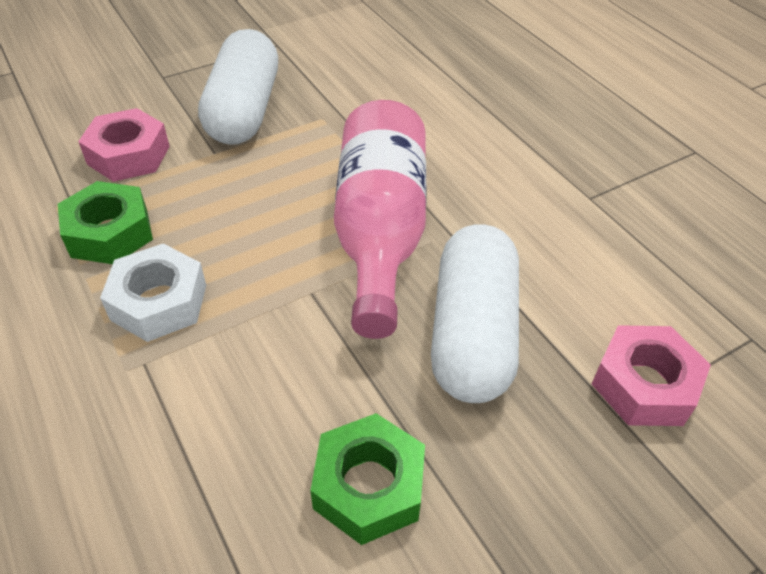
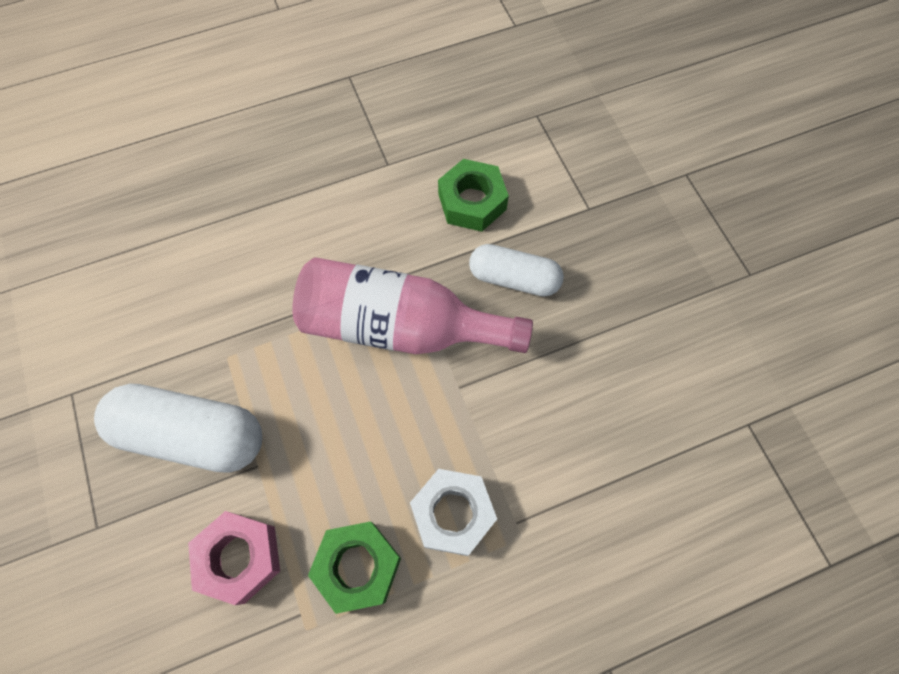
camera: 80 degrees left, 20 degrees up
(368, 486) = (630, 365): green nut -> green nut (472, 202)
(472, 333) = (514, 278): white capsule -> white capsule, size x0.64
(644, 384) = (567, 187): pink nut -> none

